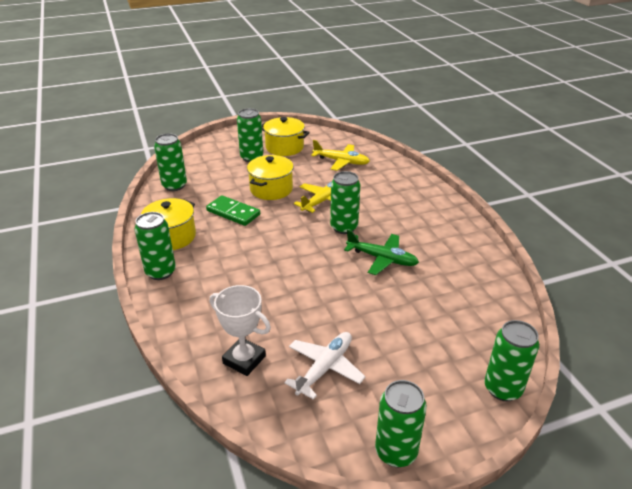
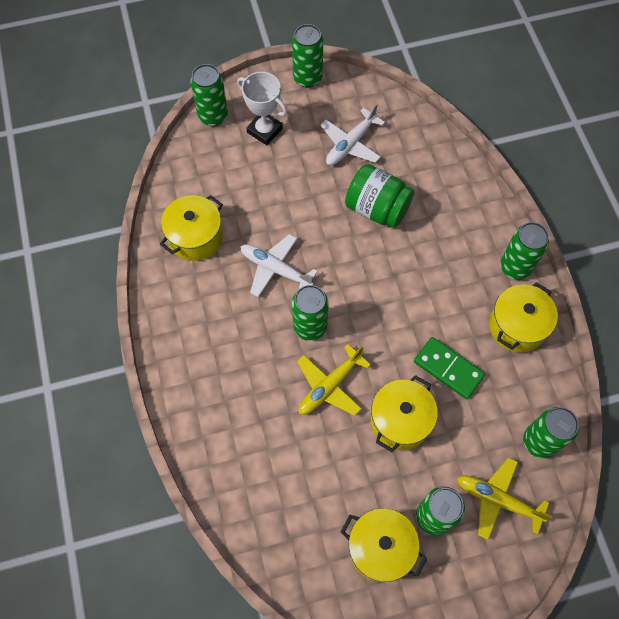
camera: 175 degrees left, 30 degrees up
(244, 360) = (418, 156): white trophy -> white trophy (264, 130)
(291, 308) = (377, 208): none -> green jar
(341, 161) = (292, 491): yellow plane -> yellow plane (498, 500)
(381, 259) = (276, 269): green plane -> white plane
(464, 275) = (195, 237): none -> yellow pot

